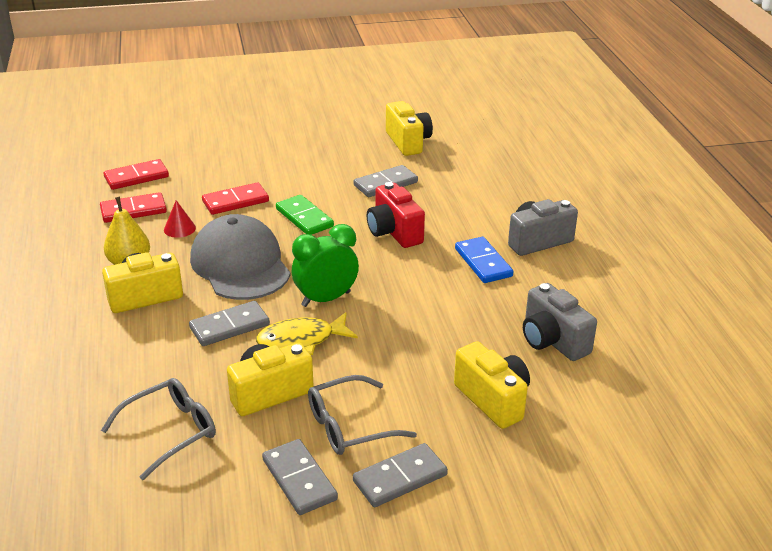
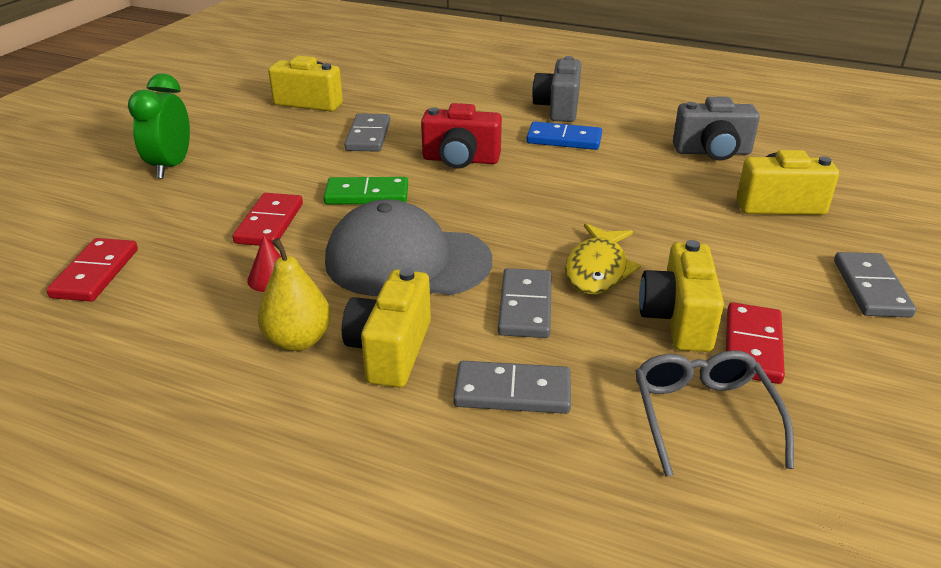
camera: 55 degrees left, 0 degrees up
(133, 210) = (174, 300): red domino -> red domino (753, 346)
(299, 479) = (845, 348): grey domino -> grey domino (512, 391)
(326, 299) = (536, 231): green clock -> green clock (171, 167)
(350, 426) = (771, 288): grey glasses -> none

